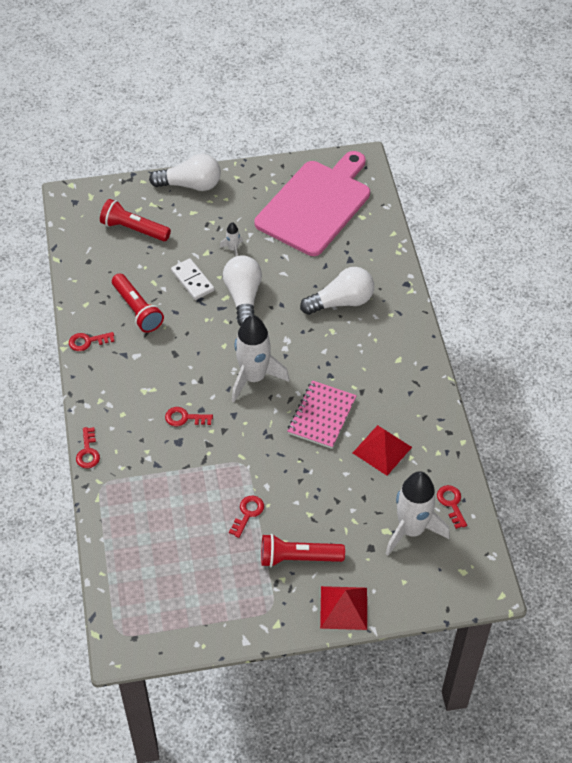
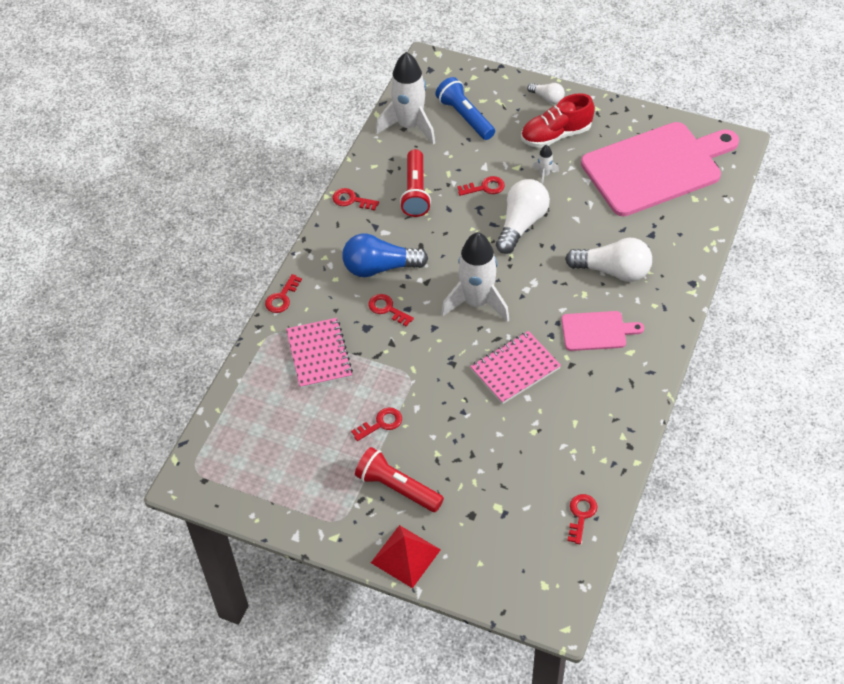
camera: 35 degrees right, 0 degrees up
(134, 229) = (465, 117): red flashlight -> blue flashlight
(153, 387) = (380, 267): none -> blue light bulb
(155, 483) = (319, 355): none -> pink notebook
(190, 185) = (547, 98): white light bulb -> white light bulb, size x0.52
(192, 281) = (485, 187): white domino -> red key
(219, 212) = (556, 135): none -> red shoe
(362, 355) = (597, 331): none -> pink cutting board
(382, 450) = (550, 429): red pyramid -> none
(411, 530) = (522, 519): white rocket -> white rocket (409, 126)

